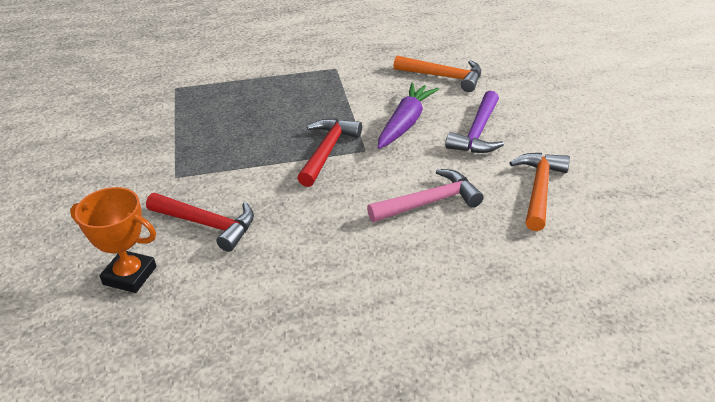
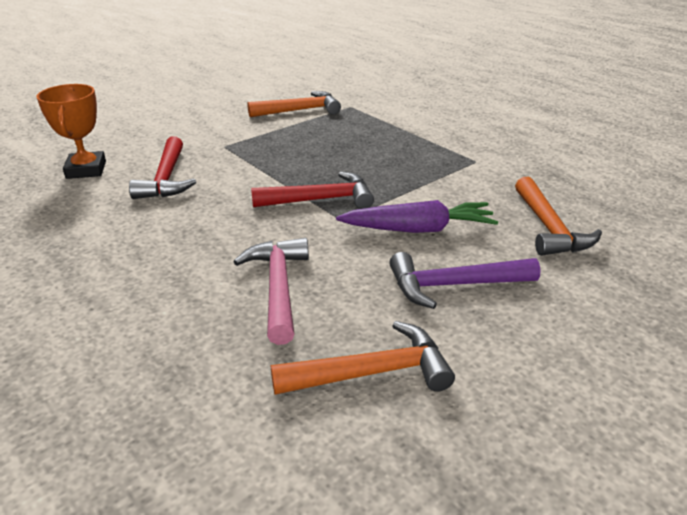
camera: 60 degrees right, 5 degrees down
(149, 115) = (300, 110): none -> orange hammer
(430, 202) = (278, 287): pink hammer -> pink hammer turned 135 degrees counterclockwise

